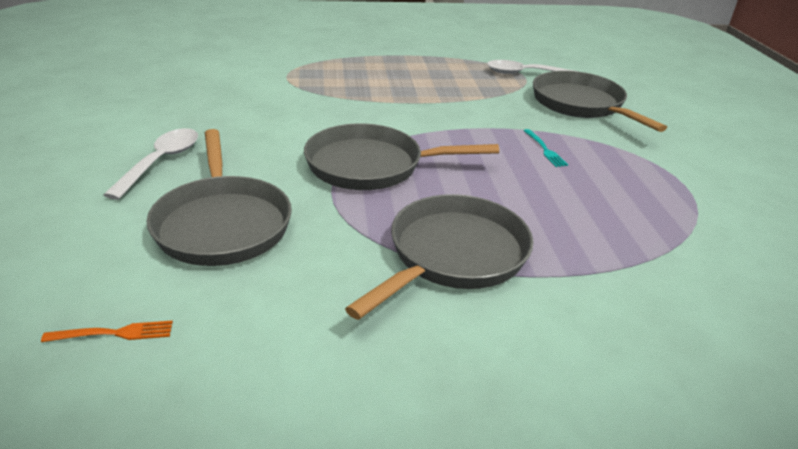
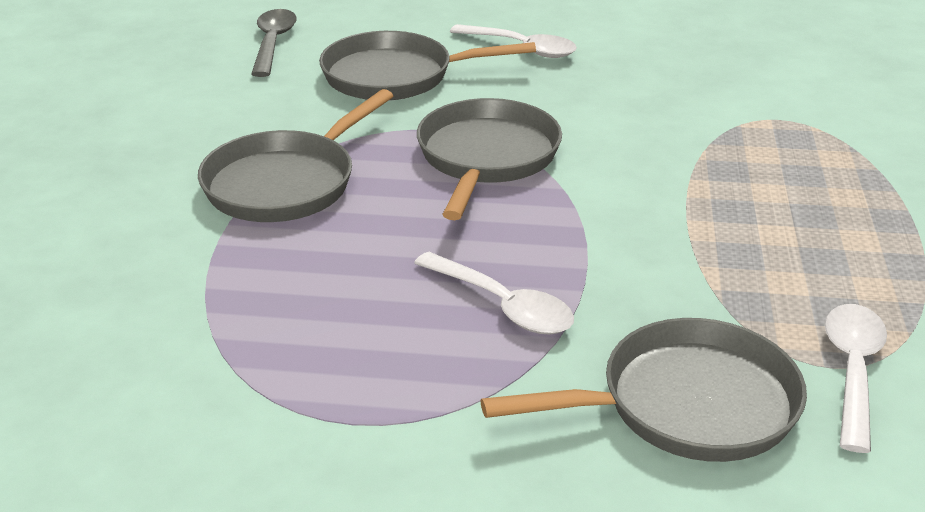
camera: 105 degrees right, 0 degrees up
(115, 333) = (273, 43): orange fork -> grey spoon
(453, 255) = (286, 183): grey pan -> grey pan turned 75 degrees clockwise
(545, 150) = (503, 305): turquoise fork -> white spoon

